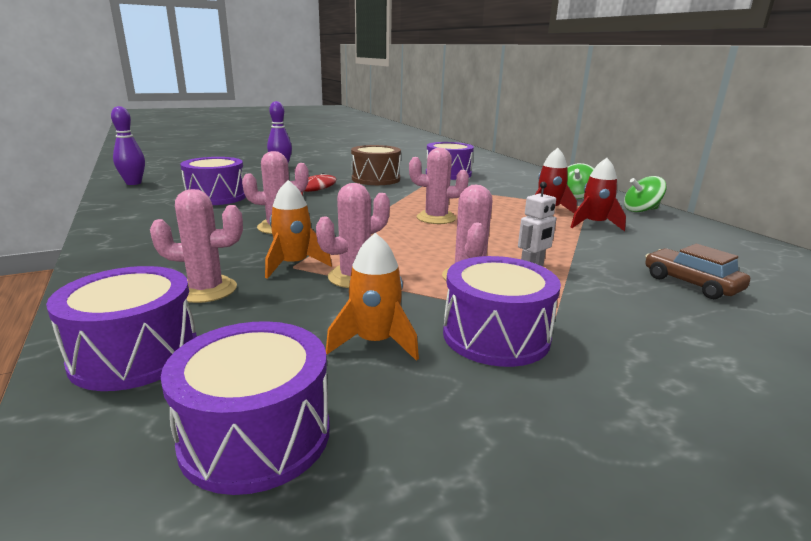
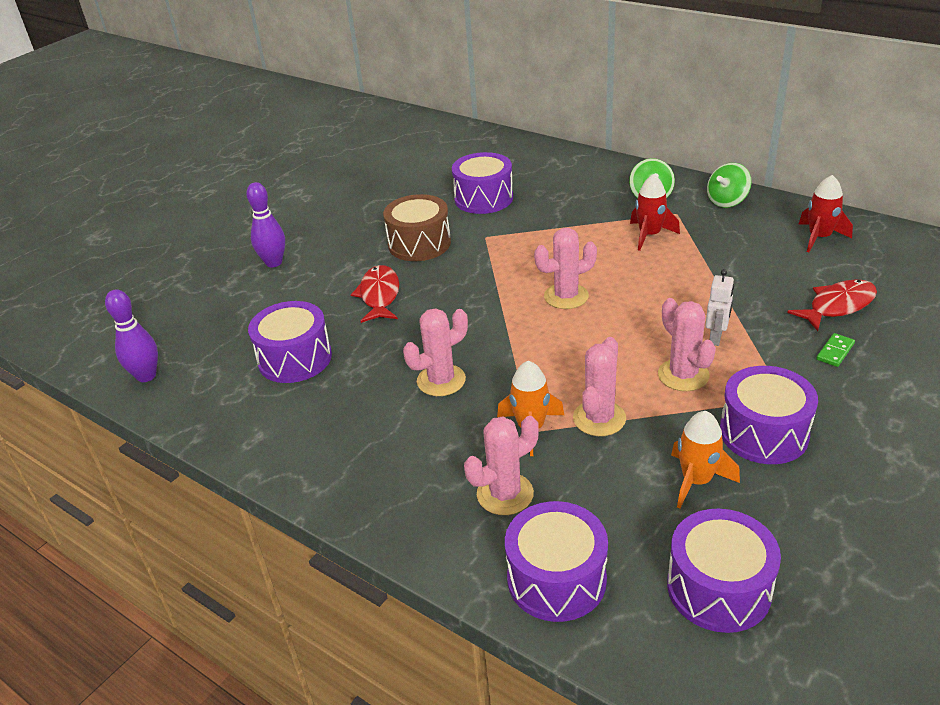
camera: 25 degrees left, 15 degrees up
(594, 224) = (708, 246): red rocket -> red rocket (819, 237)
(653, 309) = (835, 352): none -> green domino
(691, 283) = (837, 306): brown car -> red fish

